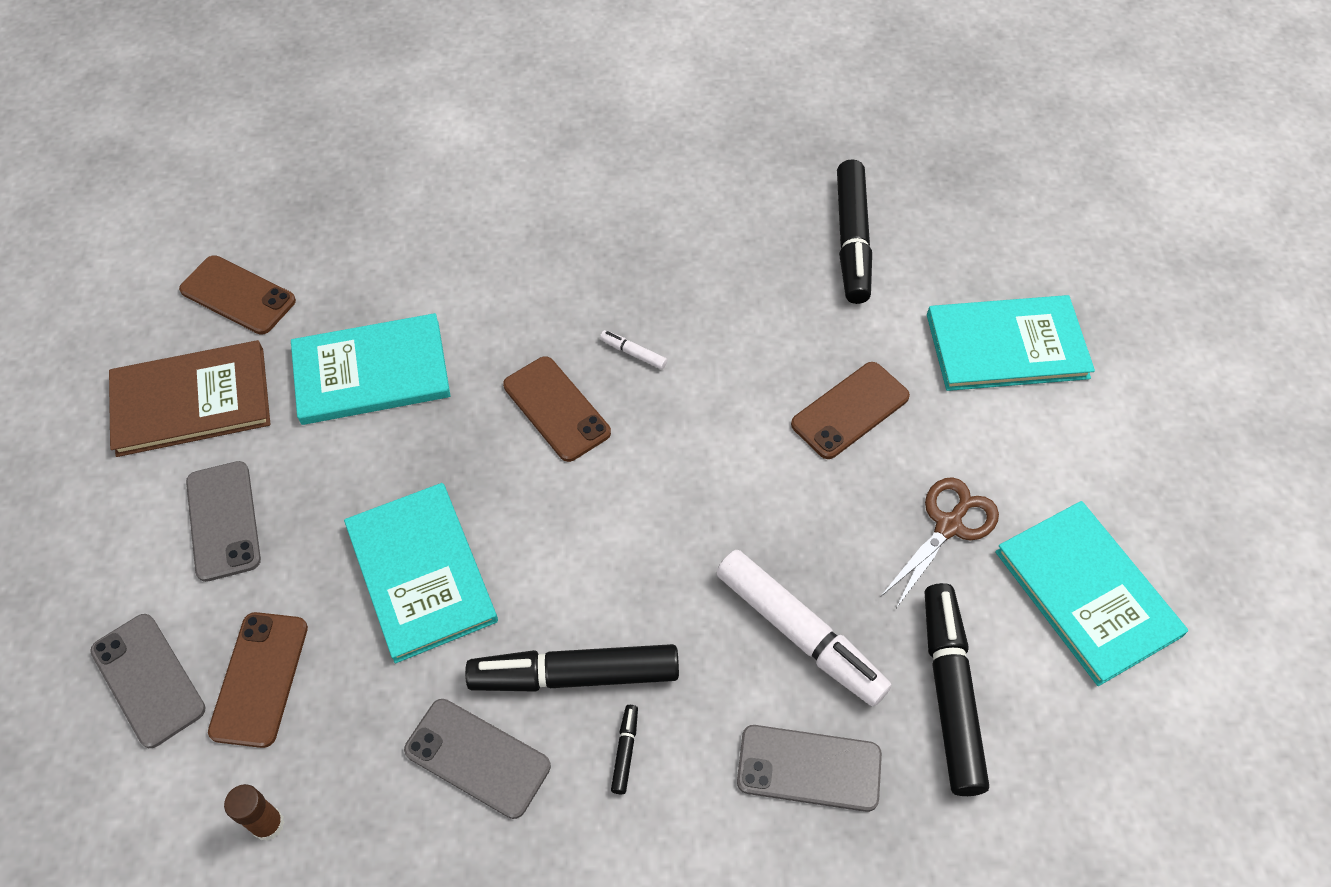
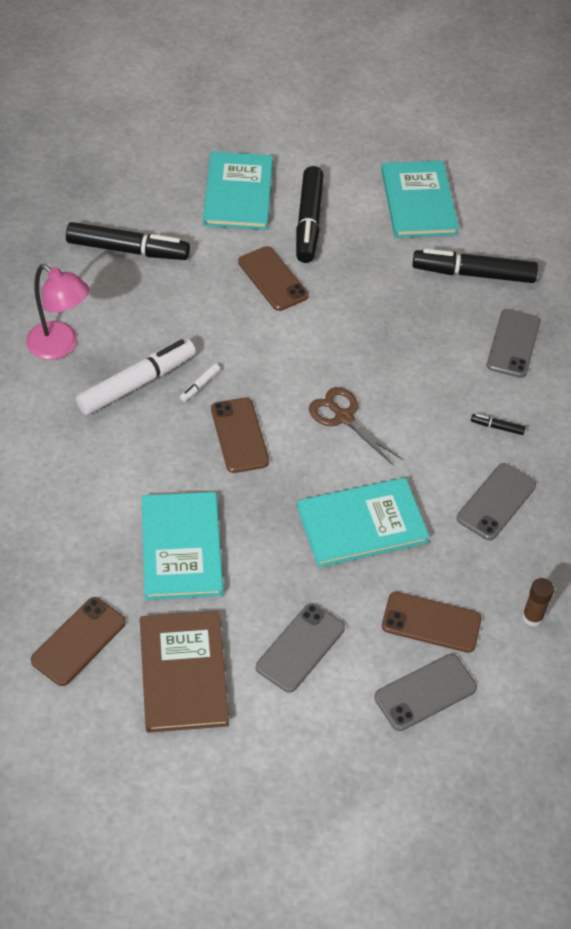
camera: 85 degrees left, 5 degrees down
(223, 521) = (300, 648): grey phone -> grey phone turned 45 degrees counterclockwise
(556, 409) = (239, 435): brown phone -> brown phone turned 75 degrees counterclockwise
(574, 675) = (445, 446): black marker -> black marker (308, 222)
(668, 202) = (60, 346): none -> pink lamp
(799, 633) = (429, 333): white marker -> white marker (137, 383)
(948, 526) = (365, 250): brown scissors -> brown scissors (344, 417)
(1087, 593) = (418, 202): turquoise book -> turquoise book turned 75 degrees counterclockwise

